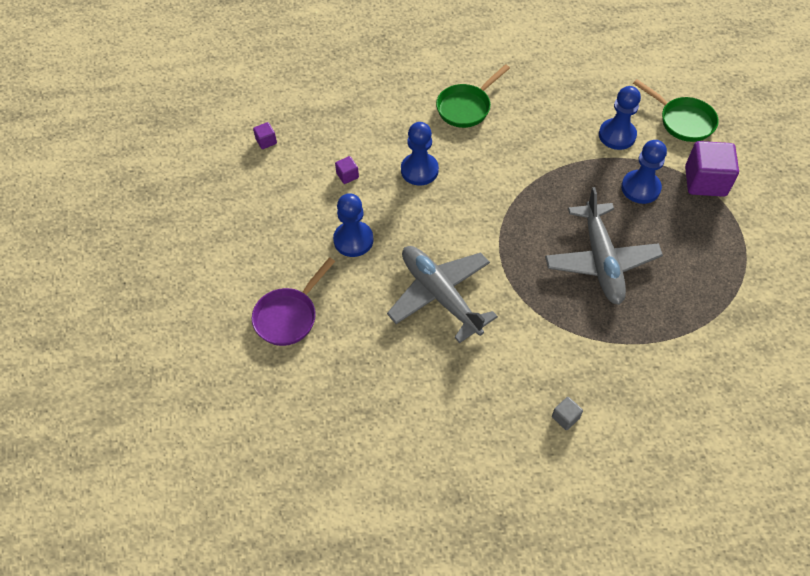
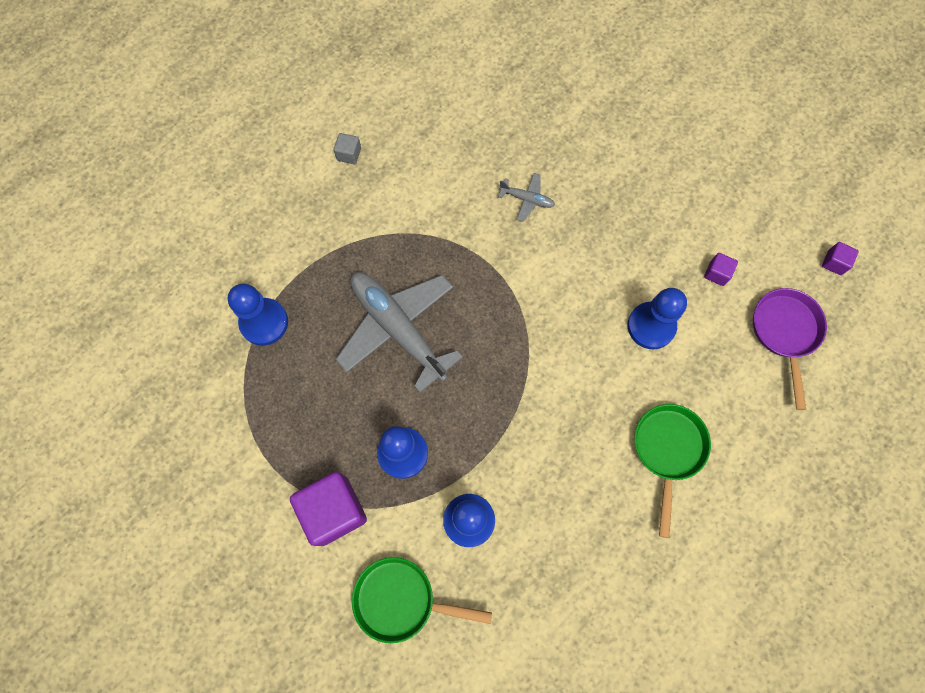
camera: 145 degrees right, 15 degrees up
(289, 316) = (640, 103): purple pan -> purple pan (785, 332)
(353, 240) = (649, 206): blue pawn -> blue pawn (264, 322)
(440, 295) = (527, 199): grey plane -> grey plane, size x0.43

